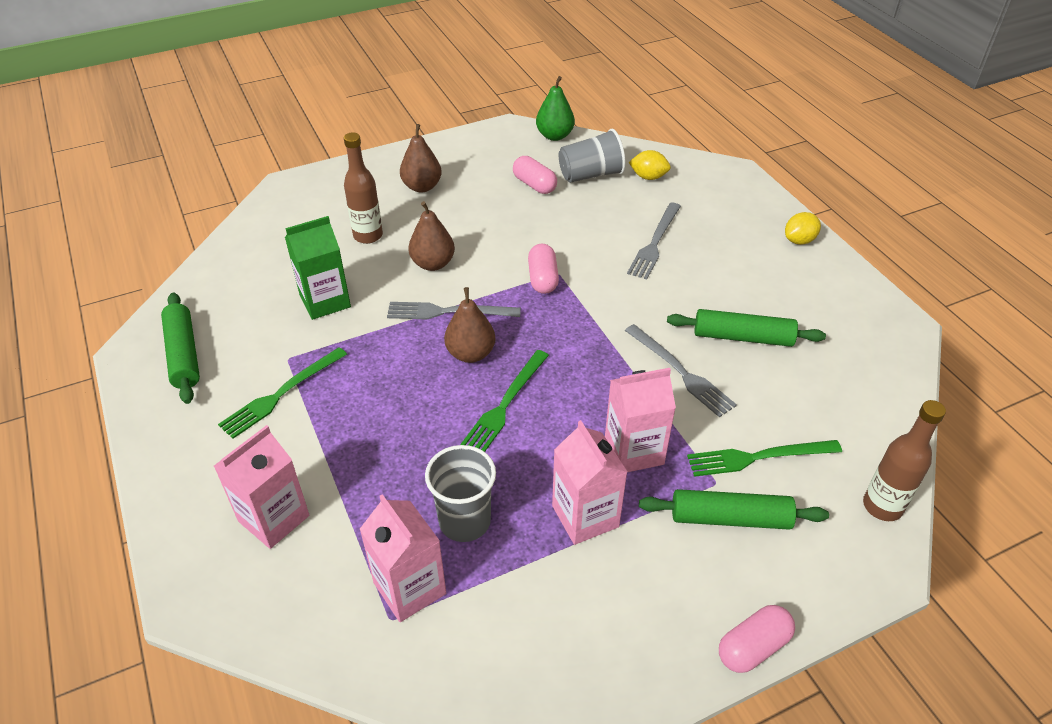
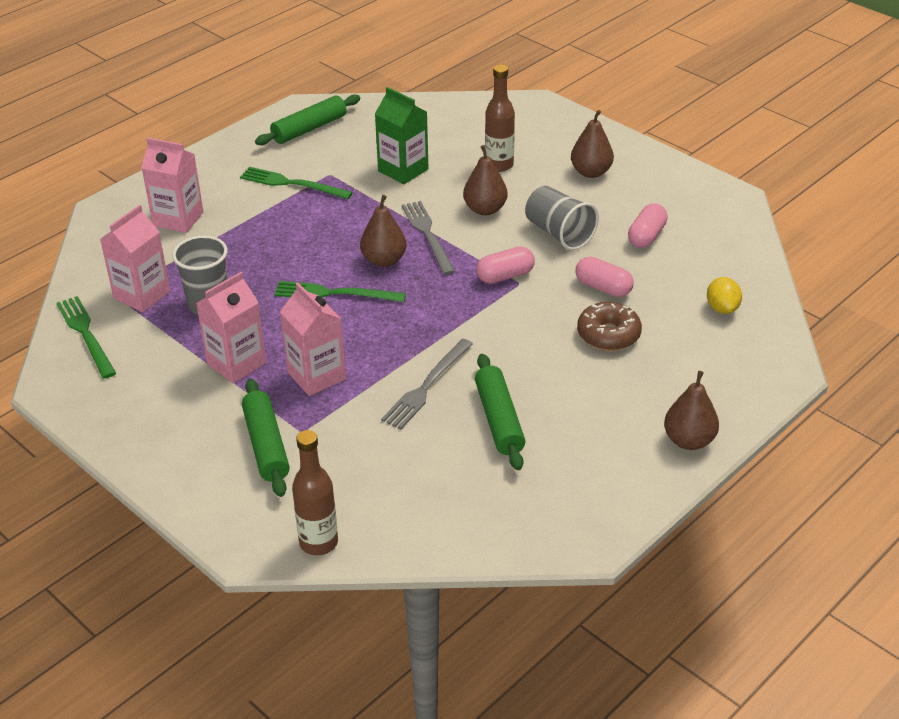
camera: 70 degrees right, 5 degrees down
(554, 136) = (745, 228): green pear -> none
(590, 175) = (693, 268): grey cup -> grey cup (559, 233)
(655, 243) = (608, 335): grey fork -> brown donut
(753, 647) = (144, 477): pink capsule -> pink capsule (603, 288)
(758, 457) = (343, 453): green fork -> green fork (86, 334)
(799, 240) = (689, 440): yellow lemon -> brown pear

